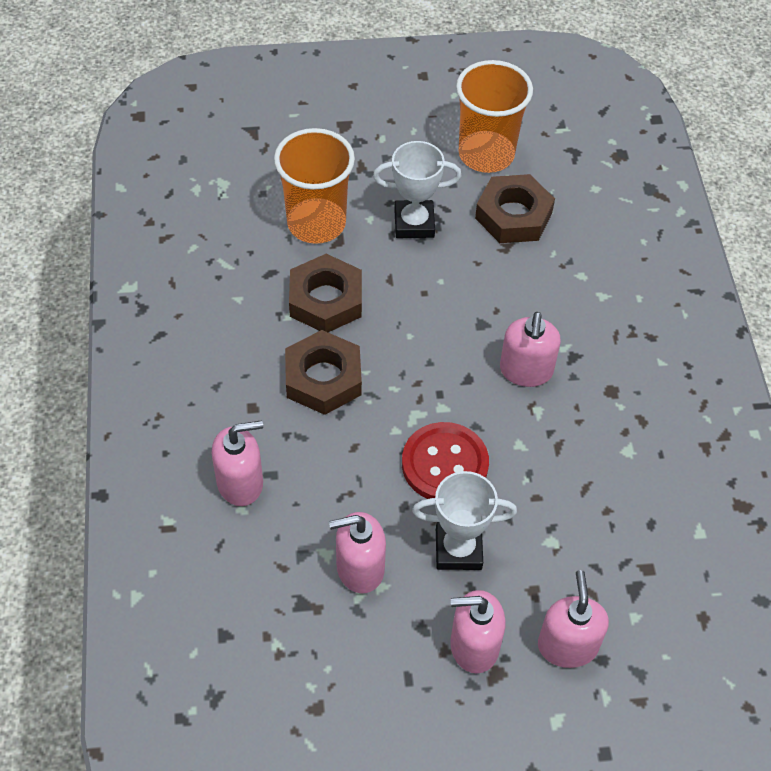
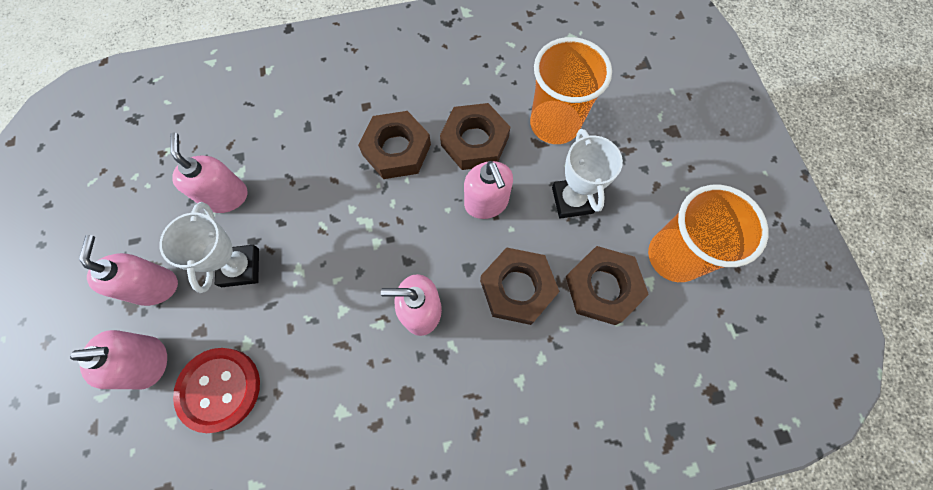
camera: 85 degrees right, 15 degrees up
(240, 483) = (299, 108): pink soap dispenser -> pink soap dispenser (486, 203)
(445, 464) = (320, 249): red button -> red button (219, 389)
(508, 284) = (517, 288): none -> brown nut

